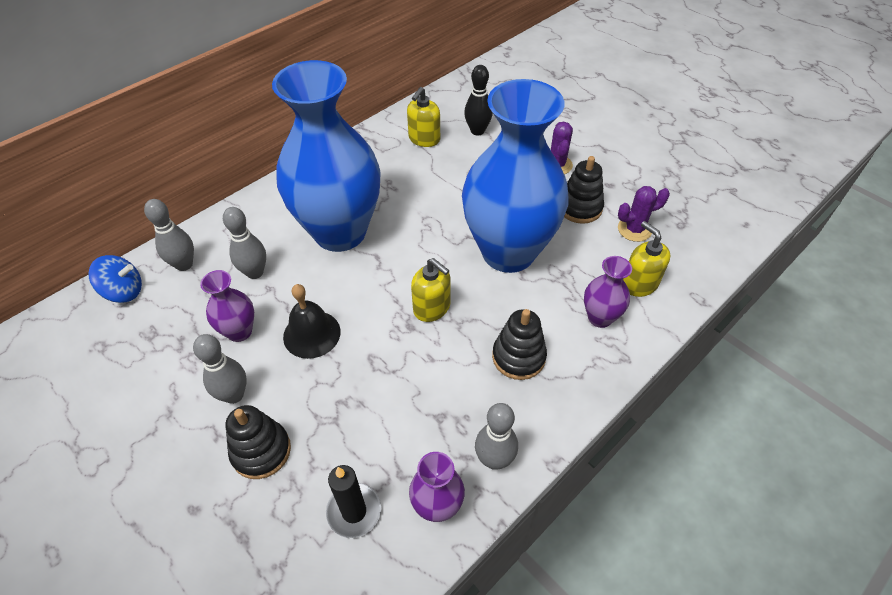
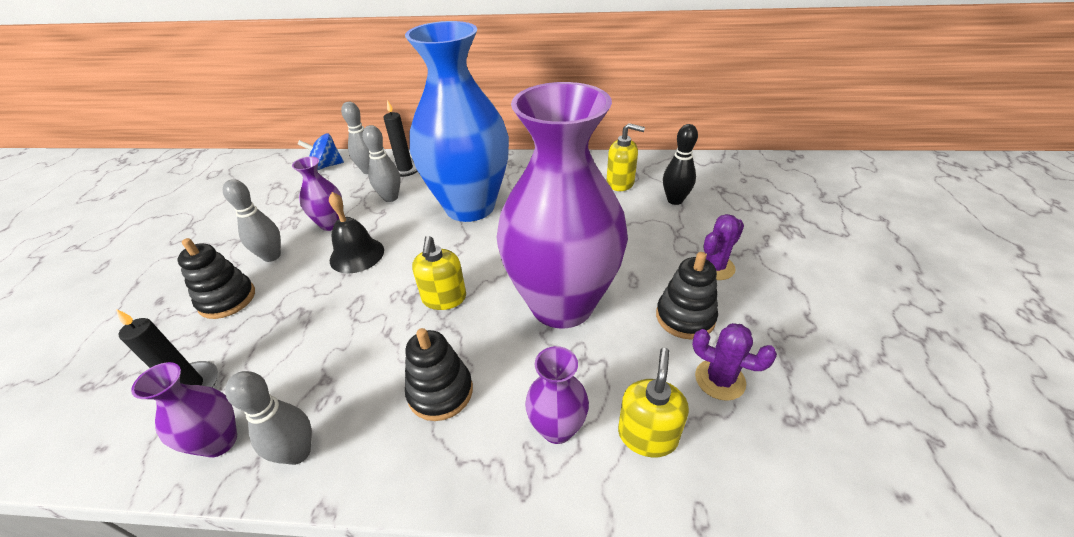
camera: 50 degrees right, 10 degrees down
(124, 291) = (326, 166): blue spinning top -> blue spinning top turned 120 degrees clockwise
(220, 239) = (405, 169): none -> black candle
(424, 139) = (620, 183): yellow soap dispenser -> yellow soap dispenser turned 150 degrees counterclockwise
(508, 252) = (562, 304): blue vase -> purple vase

